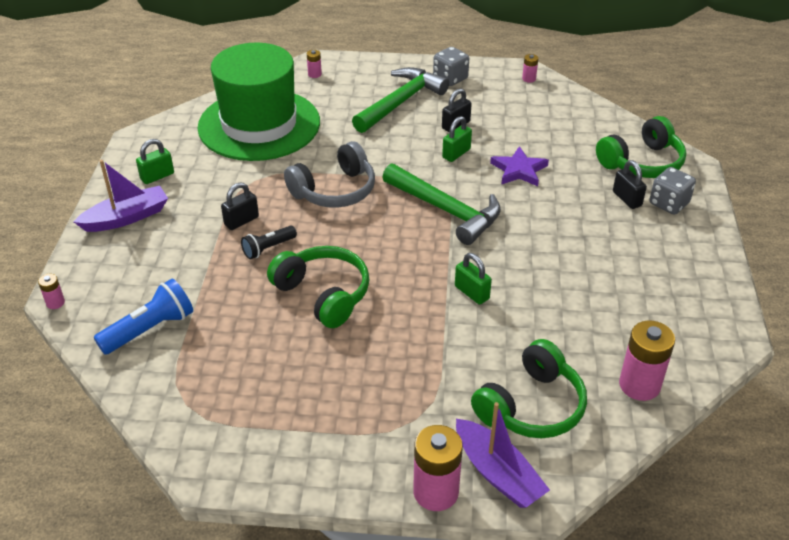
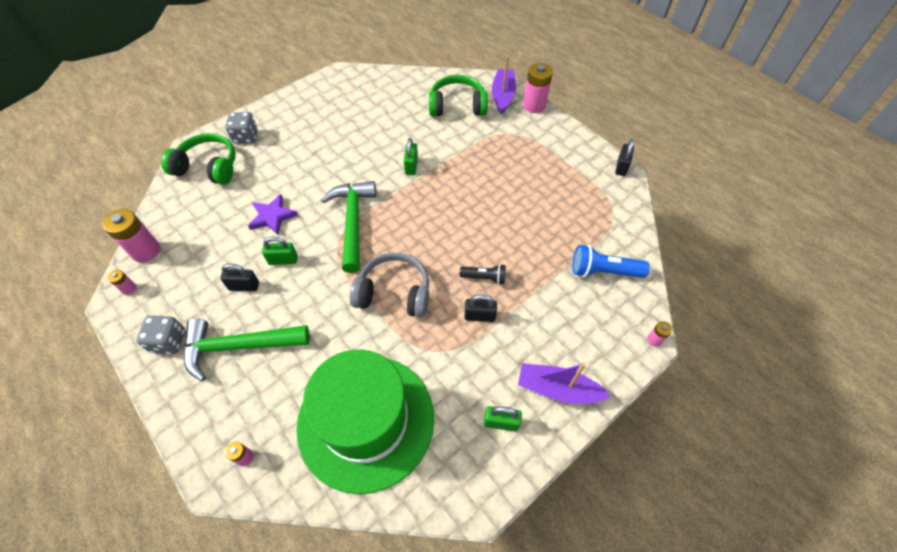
camera: 135 degrees left, 15 degrees up
(323, 294) = (485, 221): green headphones -> none
(627, 199) = (257, 154): black padlock -> black padlock (621, 167)
(639, 385) = (405, 84): pink battery -> pink battery (146, 251)

